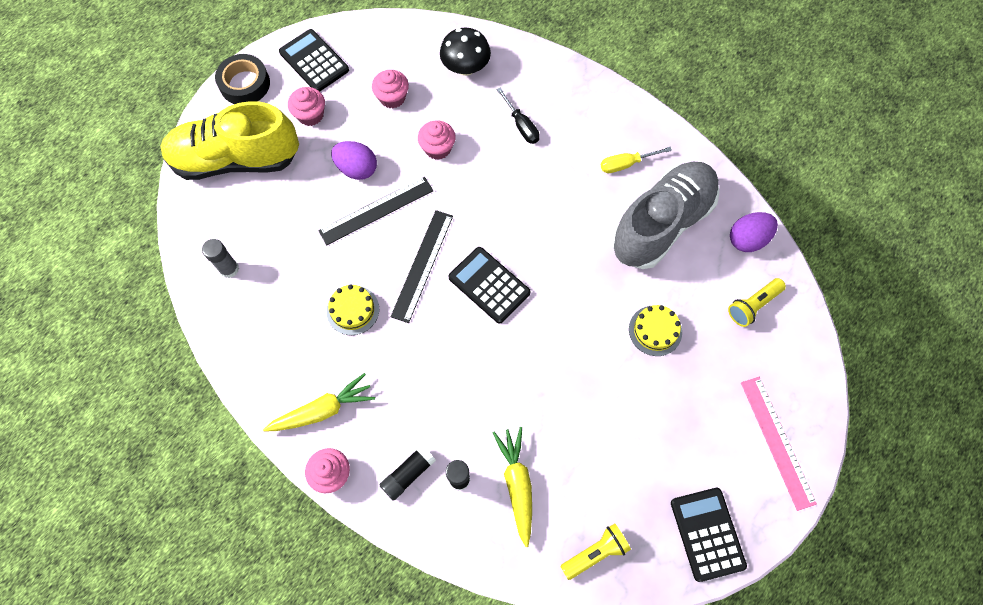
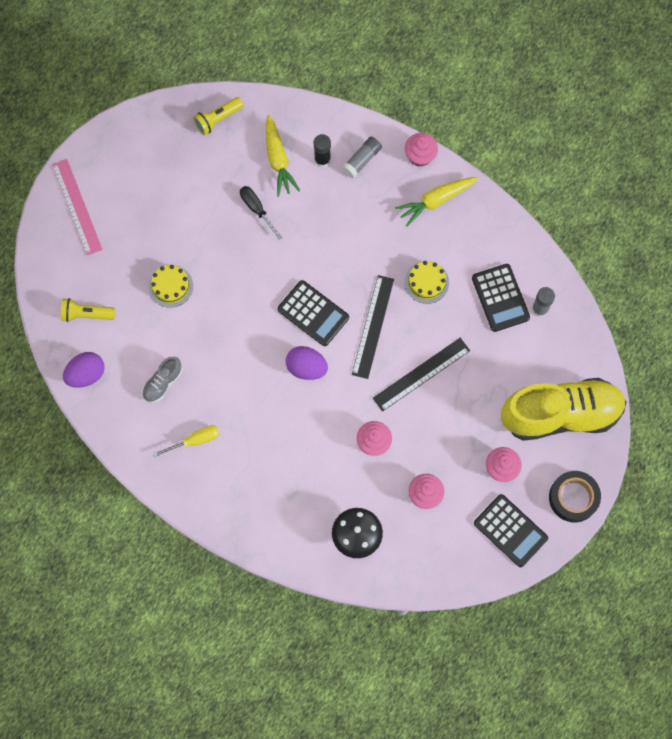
camera: 175 degrees right, 5 degrees up
(357, 169) = (446, 414): purple egg -> purple egg (306, 368)
(408, 474) = (362, 160): black glue stick -> grey glue stick
(521, 125) = (296, 474): black screwdriver -> black screwdriver (256, 209)
(662, 224) = (162, 383): grey shoe -> grey shoe, size x0.42
(707, 534) = (135, 138): black calculator -> black calculator (500, 298)
(753, 305) = (86, 314): yellow flashlight -> yellow flashlight turned 135 degrees counterclockwise

